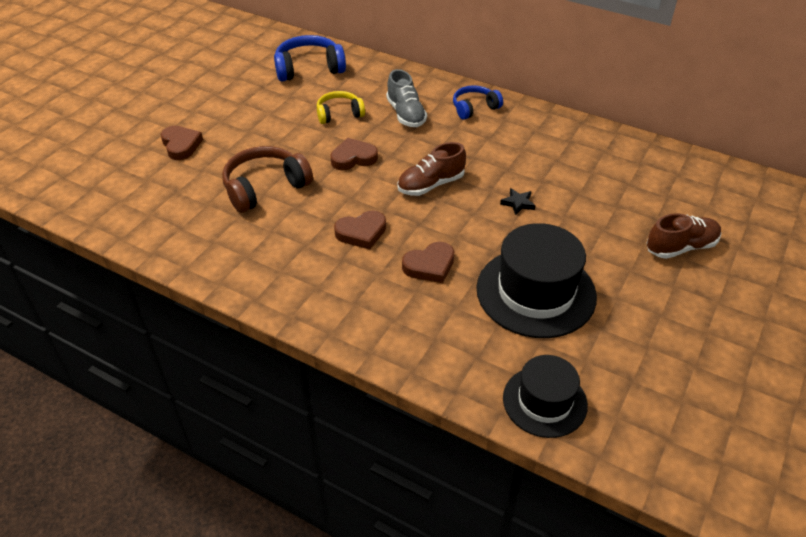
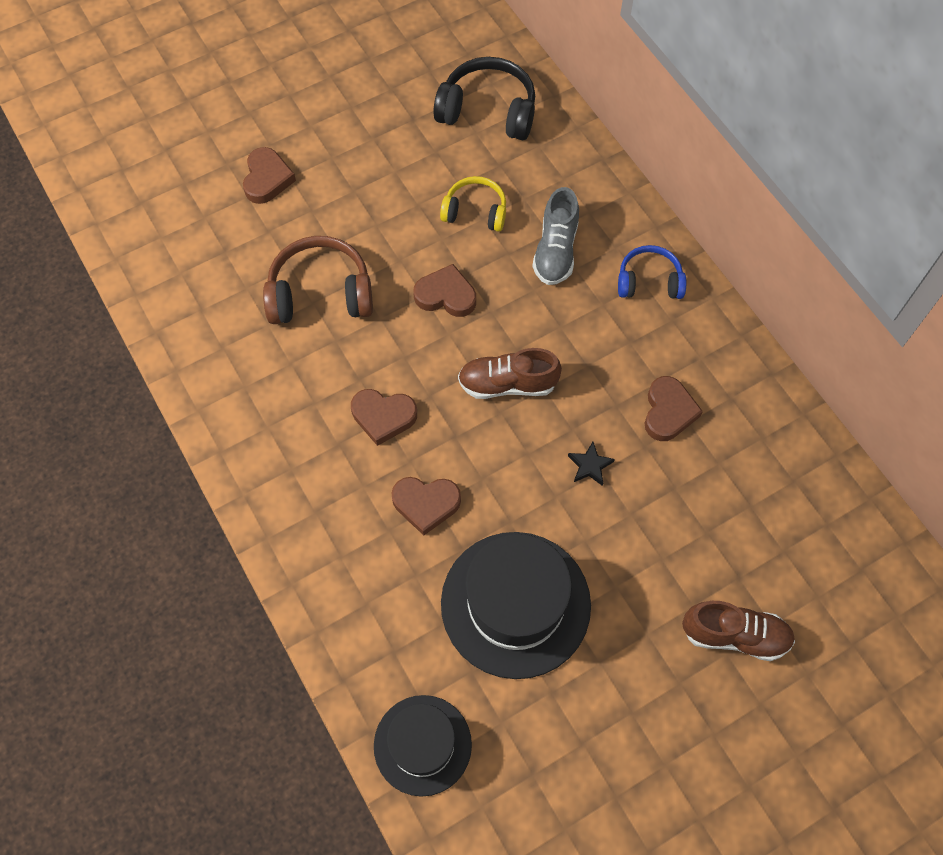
camera: 30 degrees right, 20 degrees up
(309, 68) = (488, 111): blue headphones -> black headphones
(540, 160) = (668, 411): none -> brown heart

